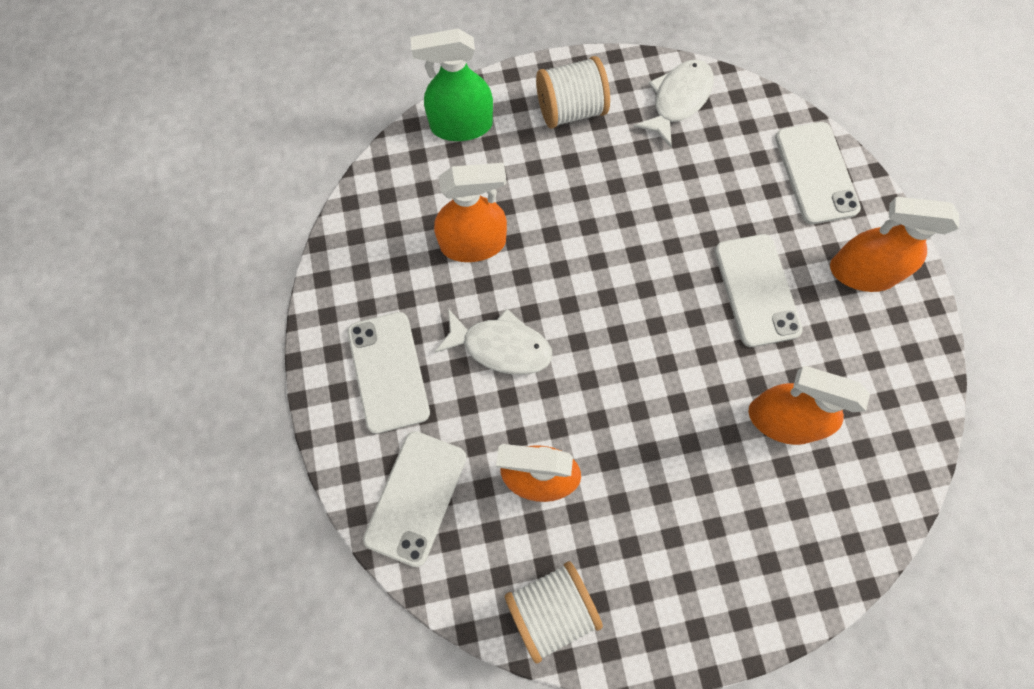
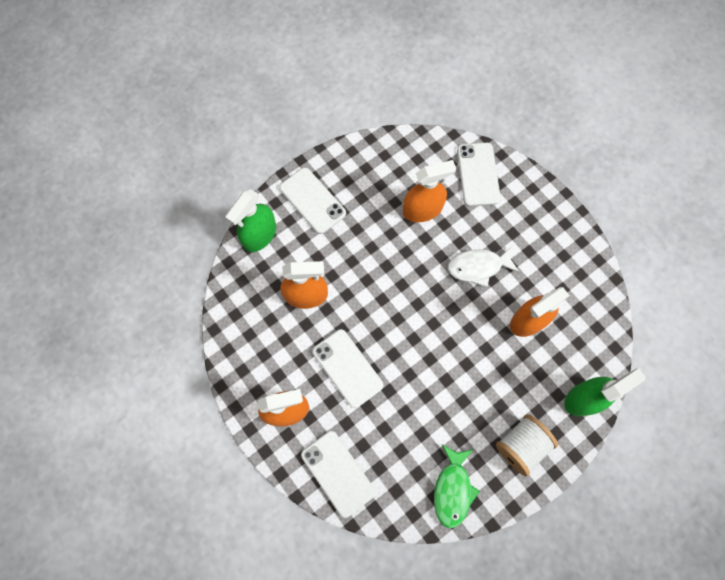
camera: 155 degrees right, 0 degrees up
(388, 372) = (529, 227): white phone -> white phone (312, 201)
(551, 608) = (387, 156): white spool -> none
(678, 100) = (453, 489): white fish -> green fish
(828, 558) = (260, 235): none -> green spray bottle

